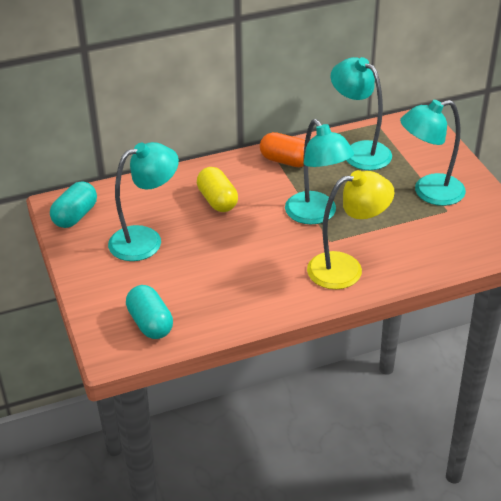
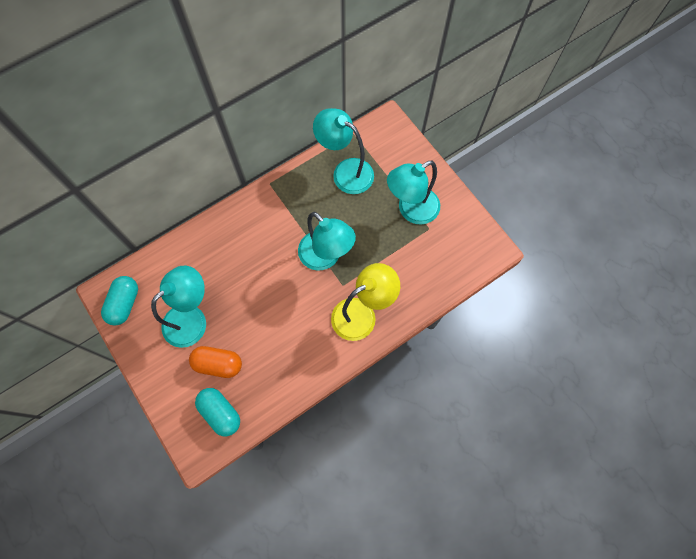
camera: 15 degrees left, 30 degrees up
(217, 200) = (240, 258): yellow capsule -> none
(286, 161) = (286, 197): orange capsule -> orange capsule (218, 364)

